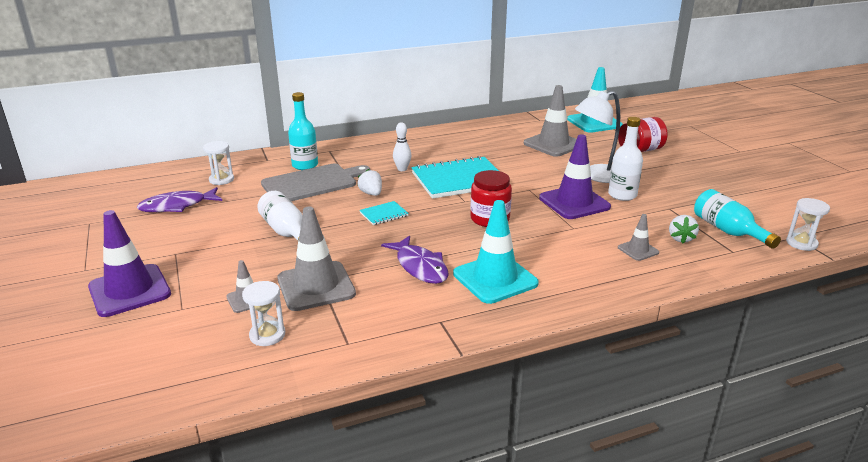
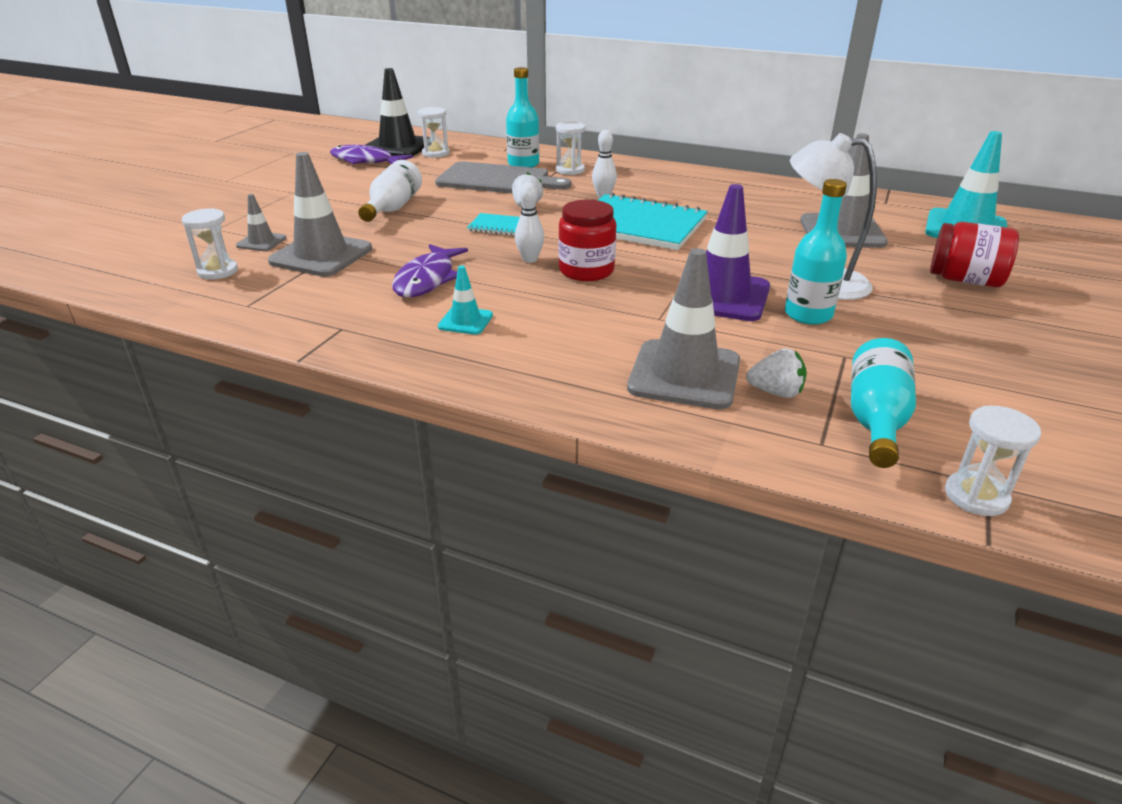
camera: 45 degrees right, 5 degrees up
(129, 290) = (217, 204): purple traffic cone -> none
(177, 185) = (398, 147): none -> black traffic cone
(344, 159) = (570, 170): none -> white hourglass
(448, 226) = (530, 259): none -> white bowling pin
(495, 279) = (465, 321): turquoise traffic cone -> turquoise traffic cone, size x0.50
(622, 195) = (808, 314): white bottle -> turquoise bottle
(638, 250) = (684, 375): grey traffic cone -> grey traffic cone, size x2.00
(680, 238) = (776, 392): white strawberry -> white strawberry turned 135 degrees counterclockwise

